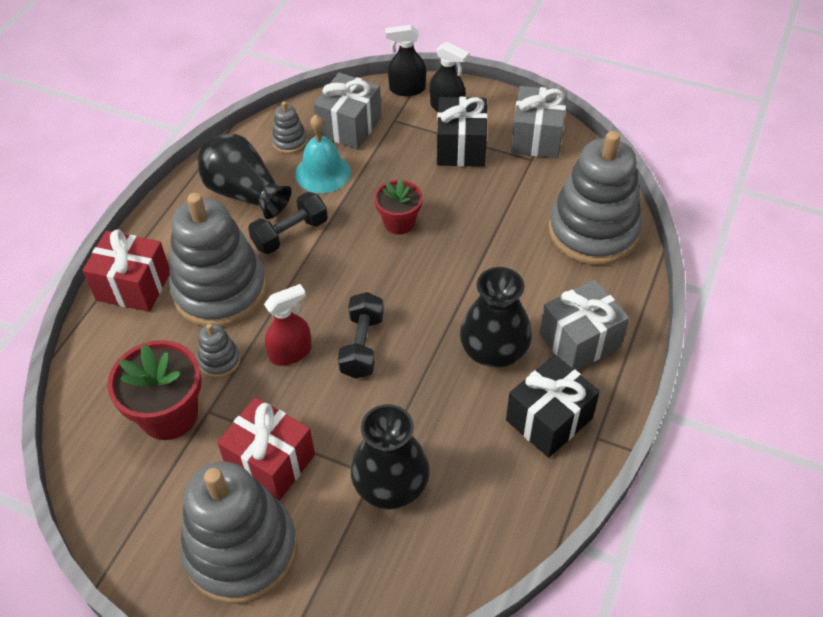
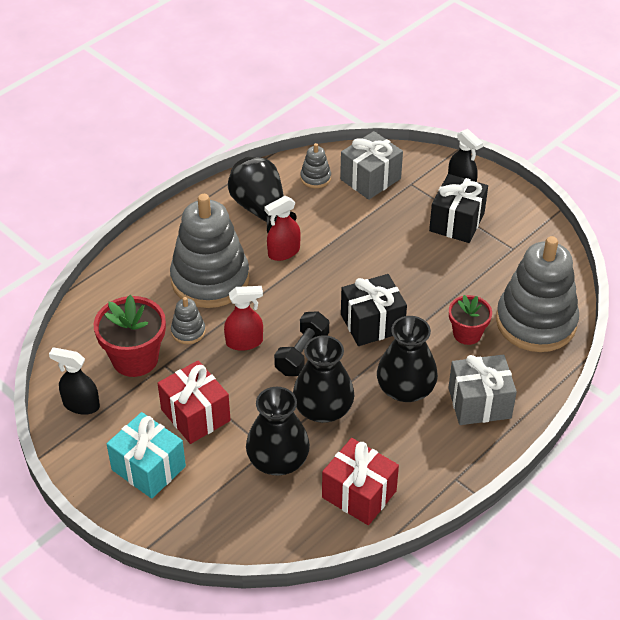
camera: 20 degrees right, 5 degrees down
(133, 286) = (146, 257): red gift -> red gift (359, 494)
(241, 550) = (148, 468): grey stacking toy -> turquoise gift
(290, 234) = (283, 252): black dumbbell -> red spray bottle
(322, 173) = (331, 211): turquoise bell -> none
(399, 222) = (375, 268): red flower pot -> red flower pot (467, 333)
(407, 89) = (434, 160): black spray bottle -> black spray bottle (81, 405)
(414, 403) = (323, 408): none -> black vase
(536, 138) = (526, 232): grey gift -> none
(549, 419) = (423, 453): black gift -> black gift (372, 323)

